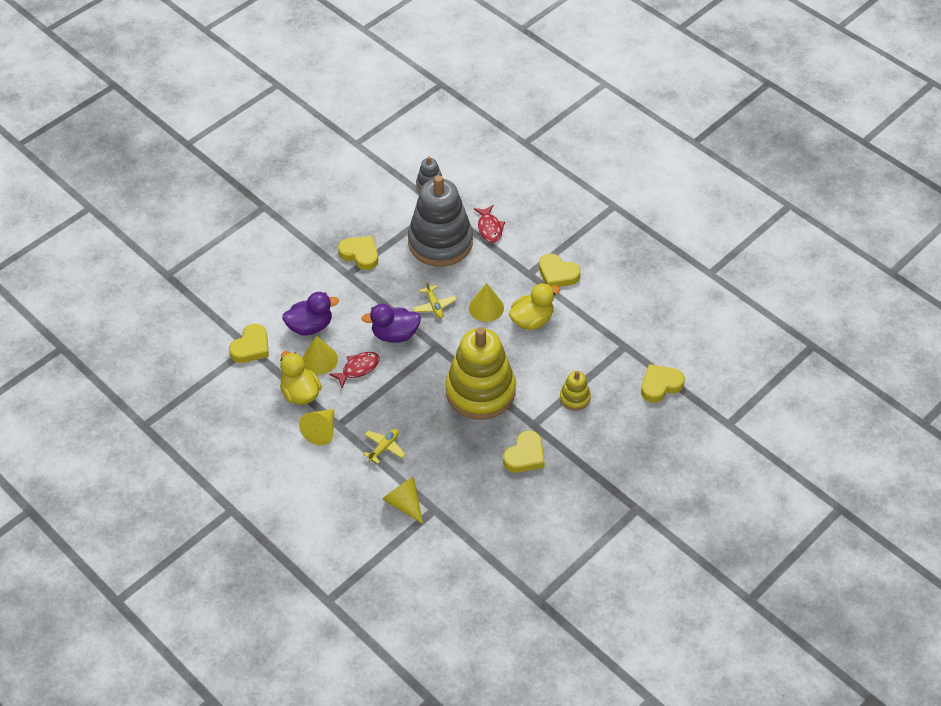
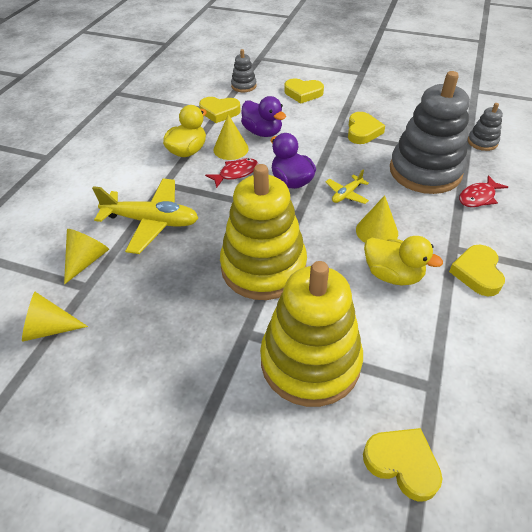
camera: 65 degrees right, 5 degrees down
(216, 310) = (244, 86): none -> grey stacking toy
(321, 431) = (152, 176): yellow cone -> yellow cone (49, 328)
(358, 368) = (236, 173): red fish -> red fish turned 60 degrees counterclockwise
(384, 447) = (152, 221): yellow plane -> yellow plane, size x2.06
(525, 455) = (194, 342): yellow heart -> yellow heart (303, 93)
(575, 398) = (310, 361): yellow stacking toy -> yellow stacking toy, size x2.27

